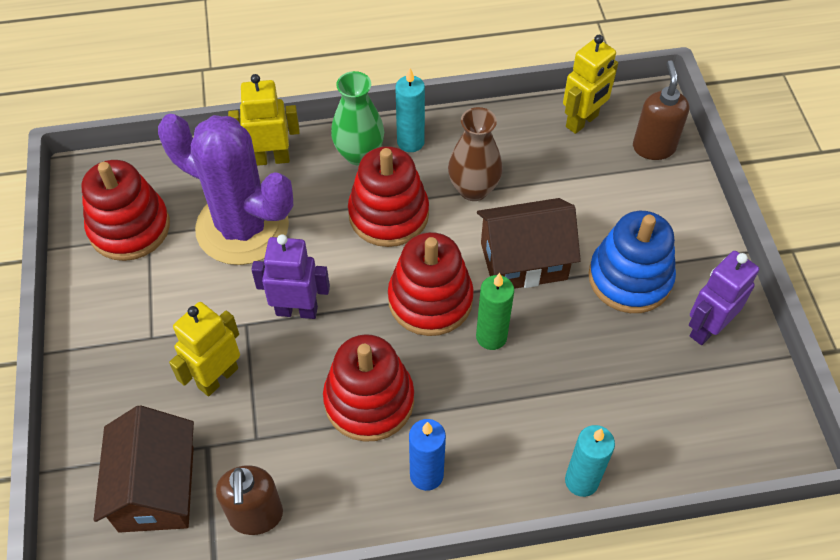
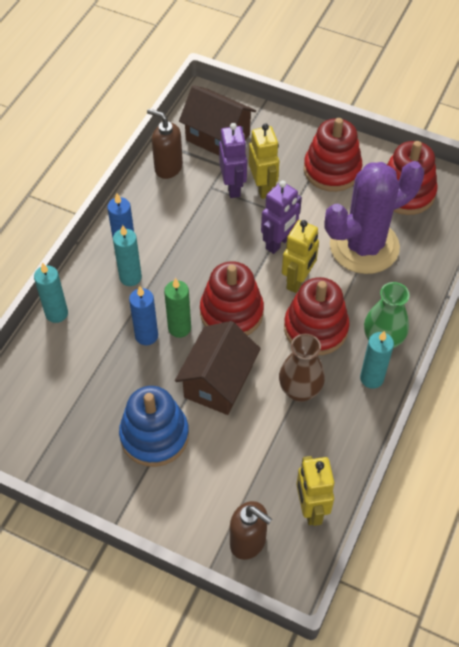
camera: 125 degrees right, 0 degrees up
(271, 158) = (414, 289): yellow robot -> yellow robot (298, 281)
(369, 400) = (190, 245): red stacking toy -> red stacking toy (332, 170)
(466, 435) = (130, 277): none -> turquoise candle
(528, 363) = (146, 336): none -> blue candle
(706, 328) = (82, 453): purple robot -> purple robot (233, 187)

